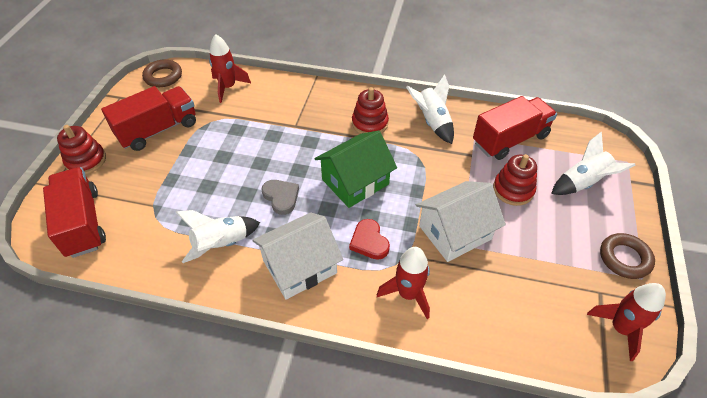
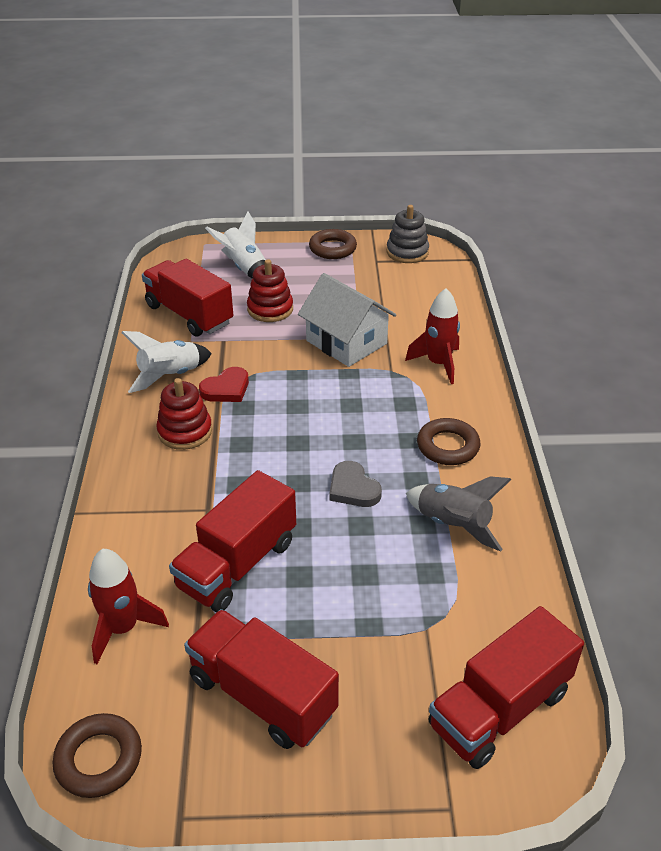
camera: 105 degrees left, 10 degrees down
(86, 161) = (373, 781): red stacking toy -> none
(221, 244) = (453, 525): white rocket -> grey rocket
(246, 132) = (237, 564): none -> red truck
(281, 197) = (353, 488): grey heart -> grey heart turned 75 degrees counterclockwise
(300, 266) = (448, 446): white house -> brown ring
(355, 182) = (300, 426): green house -> none
(369, 241) = (387, 399): red heart -> red heart (226, 389)
(620, 328) = (407, 252): red rocket -> grey stacking toy

